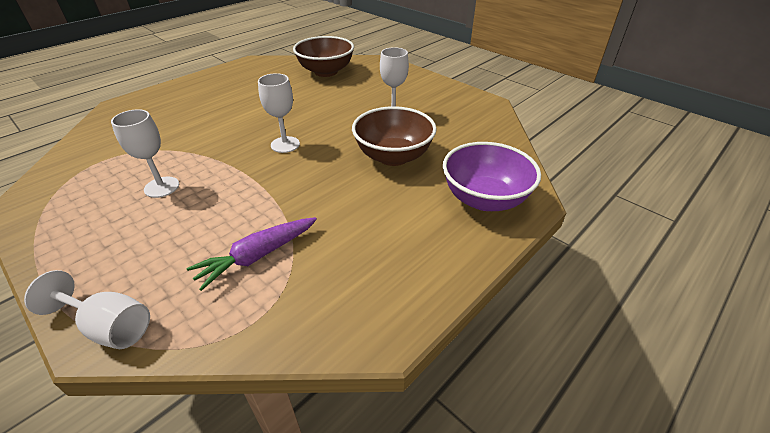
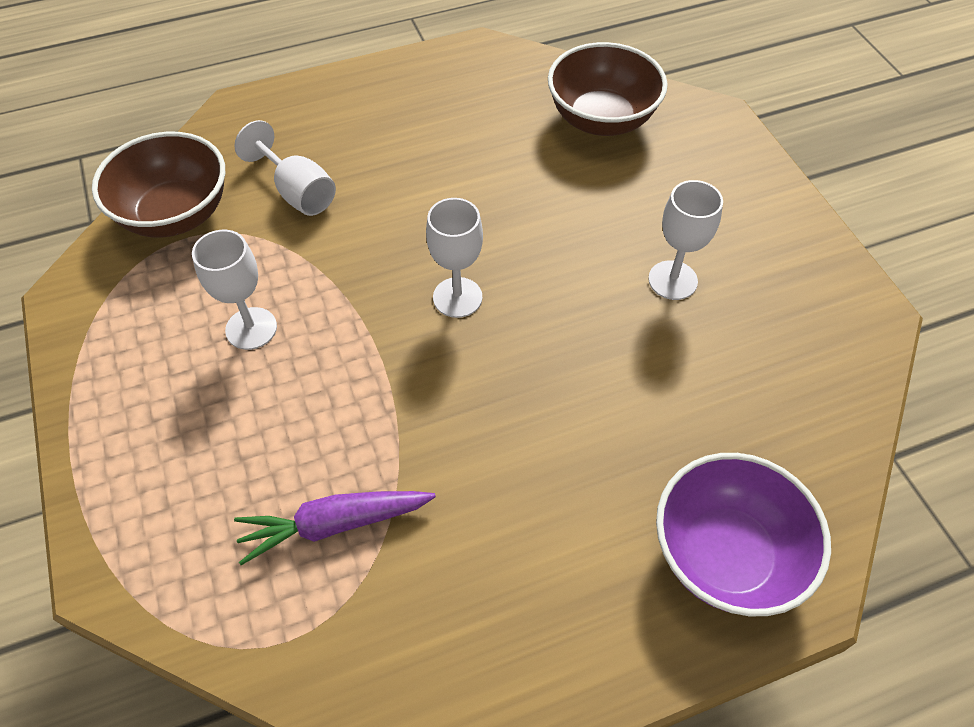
camera: 25 degrees right, 15 degrees up
(110, 327) = (127, 566): white goblet -> white goblet (298, 192)
(393, 156) = (621, 393): brown bowl -> brown bowl (176, 214)

